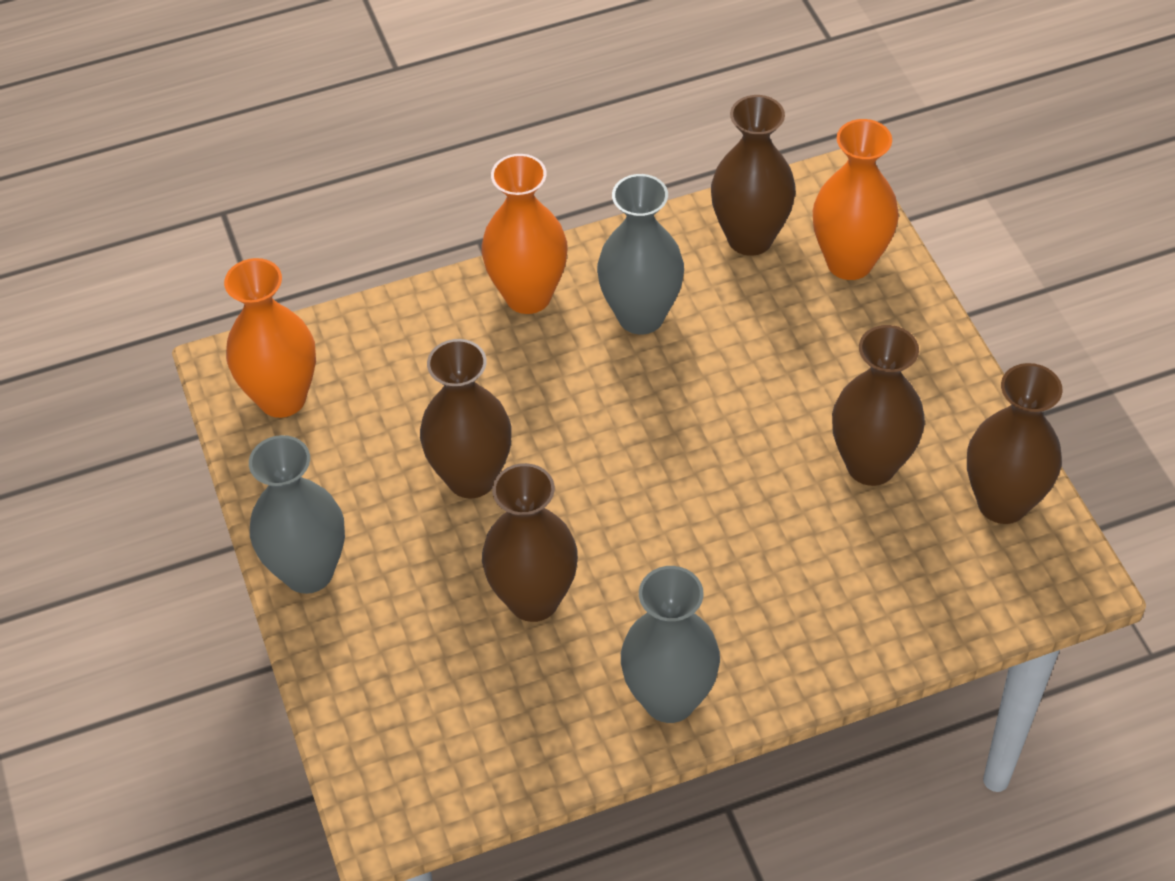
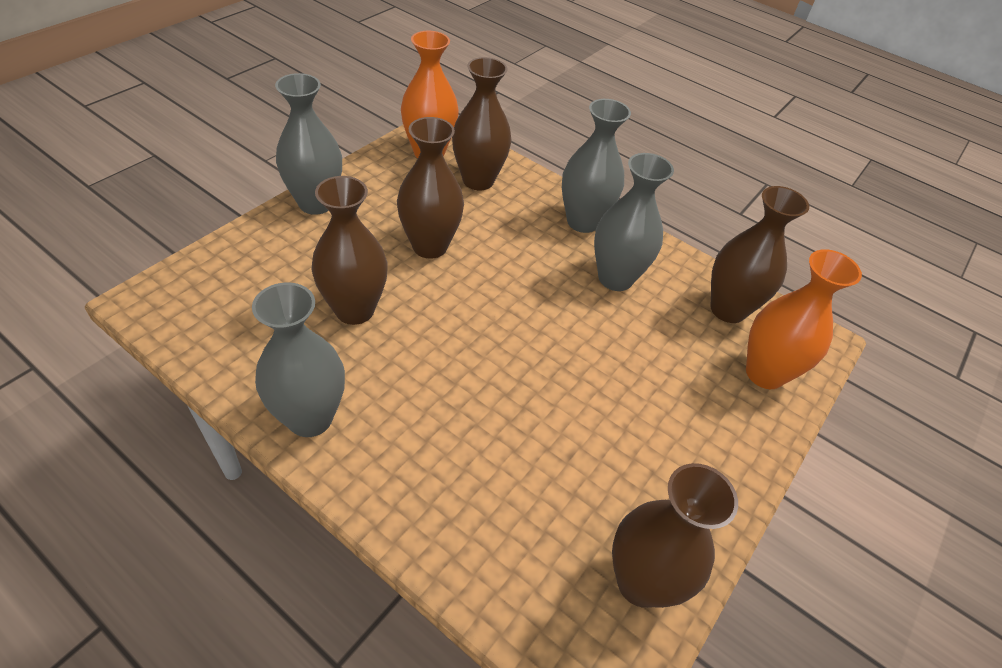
camera: 50 degrees right, 5 degrees down
(528, 296) = (583, 222): orange vase -> grey vase
(871, 465) = (603, 463): brown vase -> brown vase (478, 180)

